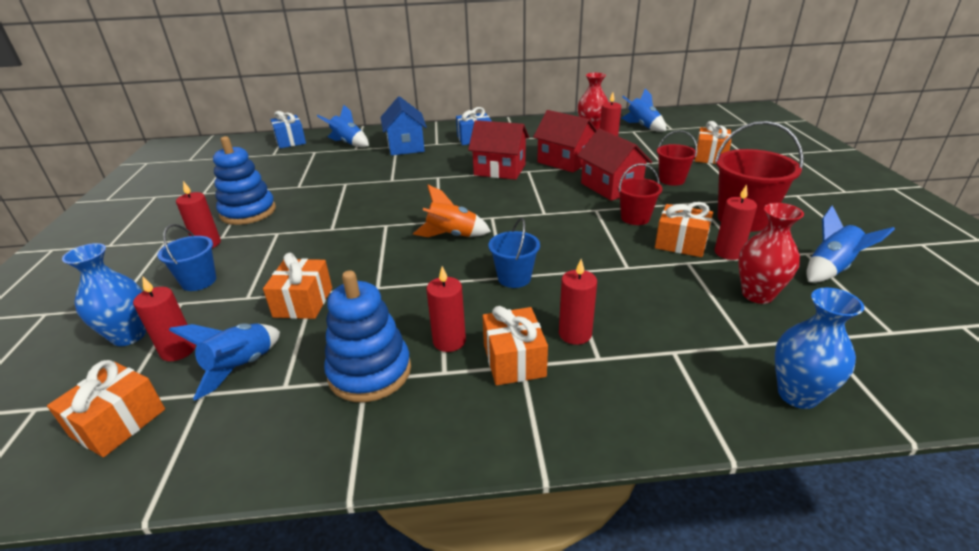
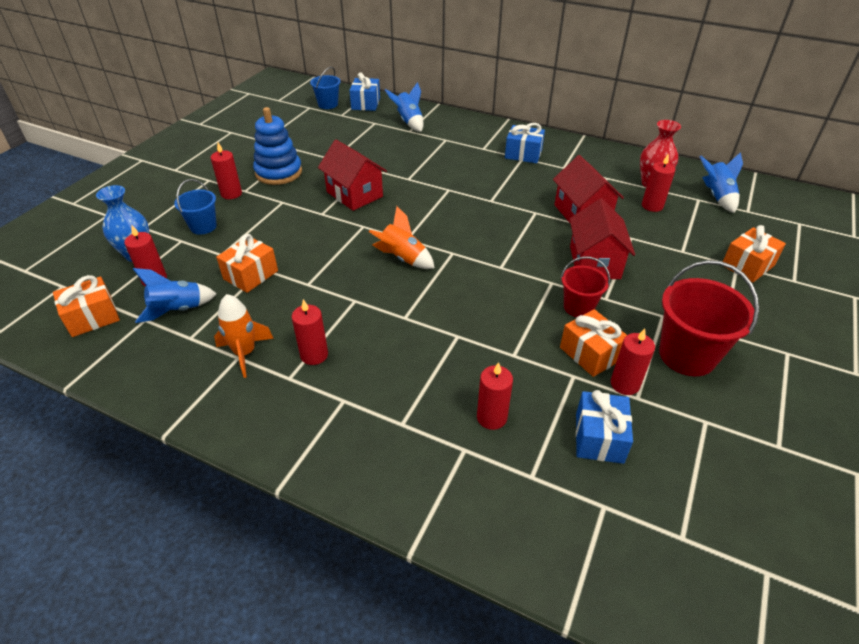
camera: 30 degrees right, 10 degrees up
(370, 372) = (245, 353): blue stacking toy -> orange rocket
(406, 146) = (453, 142): blue house -> none
(500, 170) = (510, 201): red house -> red house (354, 194)
(514, 278) = (411, 322): blue bucket -> blue bucket (328, 104)
(514, 360) = (342, 393): orange gift -> none
(575, 334) = (406, 395): red candle -> red candle (491, 417)
(671, 180) = (667, 278): red bucket -> none
(757, 294) = (599, 438): red vase -> blue gift
(797, 394) = (520, 538): blue vase -> none
(830, 269) = (708, 449): blue rocket -> none

